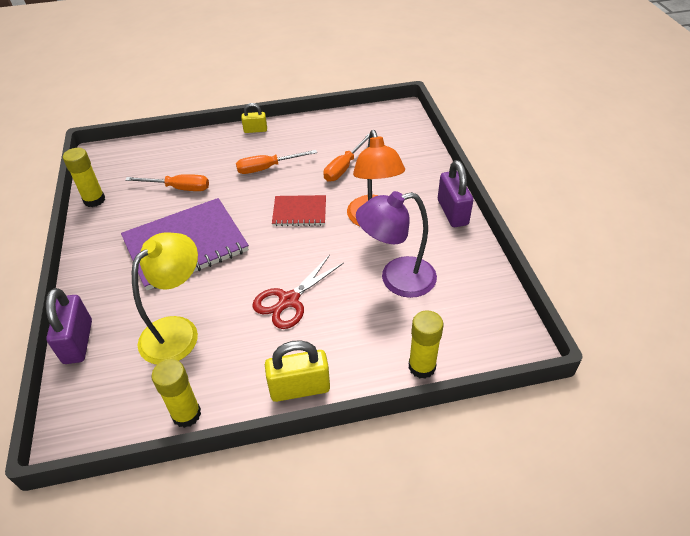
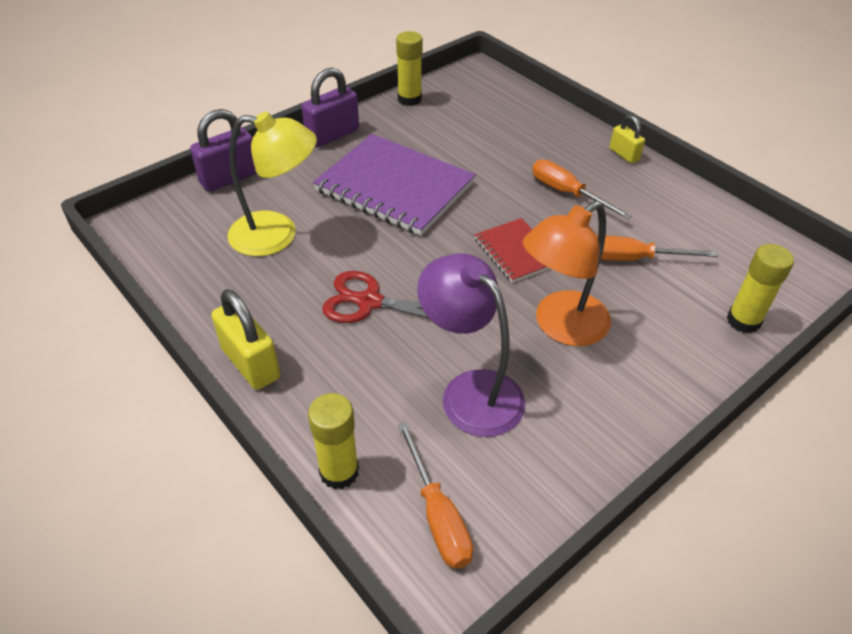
camera: 60 degrees right, 0 degrees up
(179, 188) = (473, 143): orange screwdriver -> orange screwdriver (438, 515)
(186, 414) = (180, 289): yellow glue stick -> yellow glue stick (743, 321)
(452, 212) = (649, 409): purple padlock -> purple padlock (332, 135)

